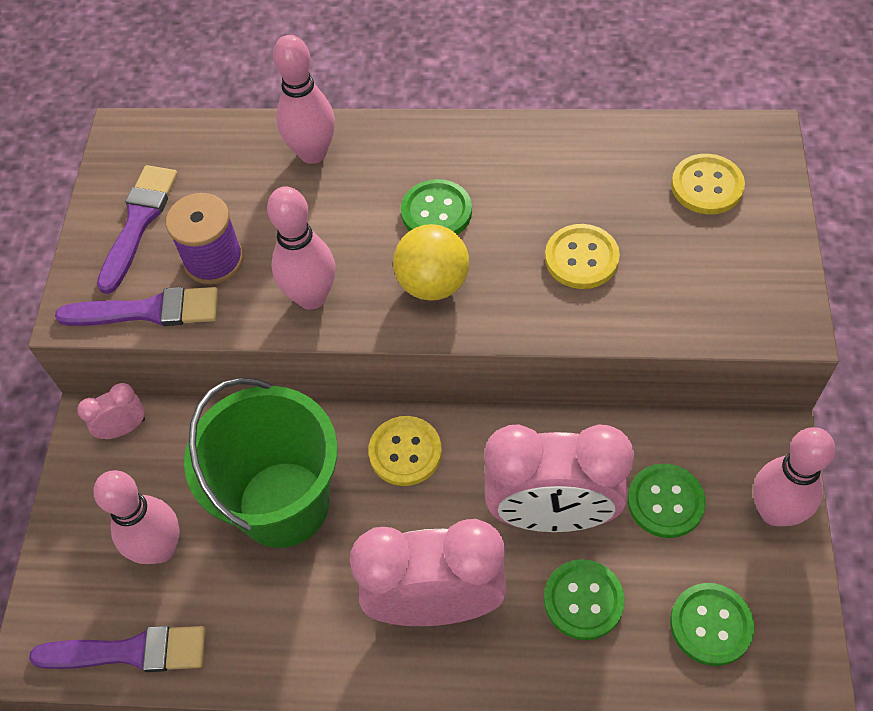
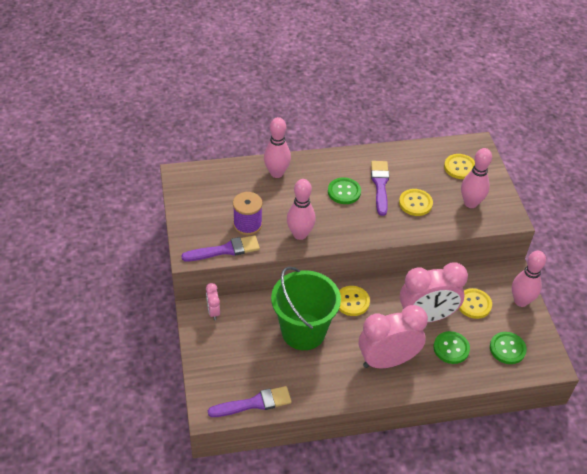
camera: 20 degrees left, 10 degrees down
(124, 428) = (213, 311): pink clock -> pink clock turned 60 degrees counterclockwise
(138, 222) = (204, 213): purple brush -> purple brush (380, 185)
(160, 548) = (252, 359): pink bowling pin -> pink bowling pin (470, 203)
(433, 284) = (353, 222): yellow ball -> none
(665, 502) = (474, 304): green button -> yellow button

